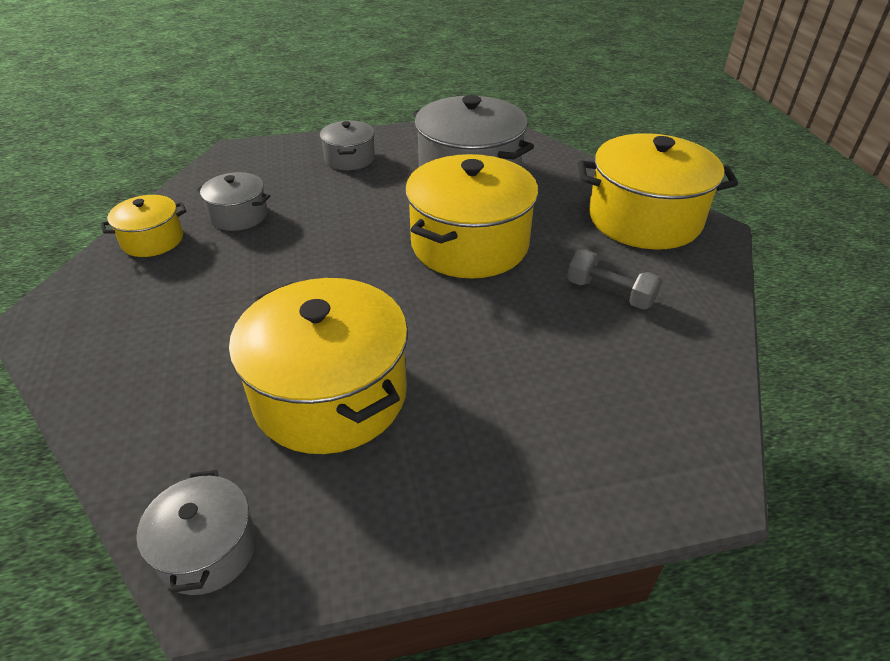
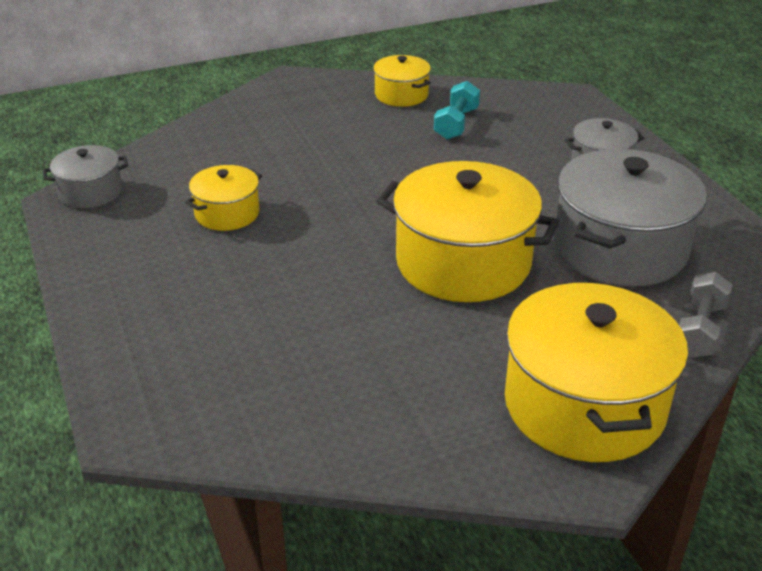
camera: 80 degrees right, 5 degrees down
(239, 215) = (456, 124): grey pot -> turquoise dumbbell
(330, 394) = (227, 213): yellow pot -> yellow pot, size x0.51
(610, 293) = (404, 370): grey dumbbell -> grey dumbbell (699, 330)

